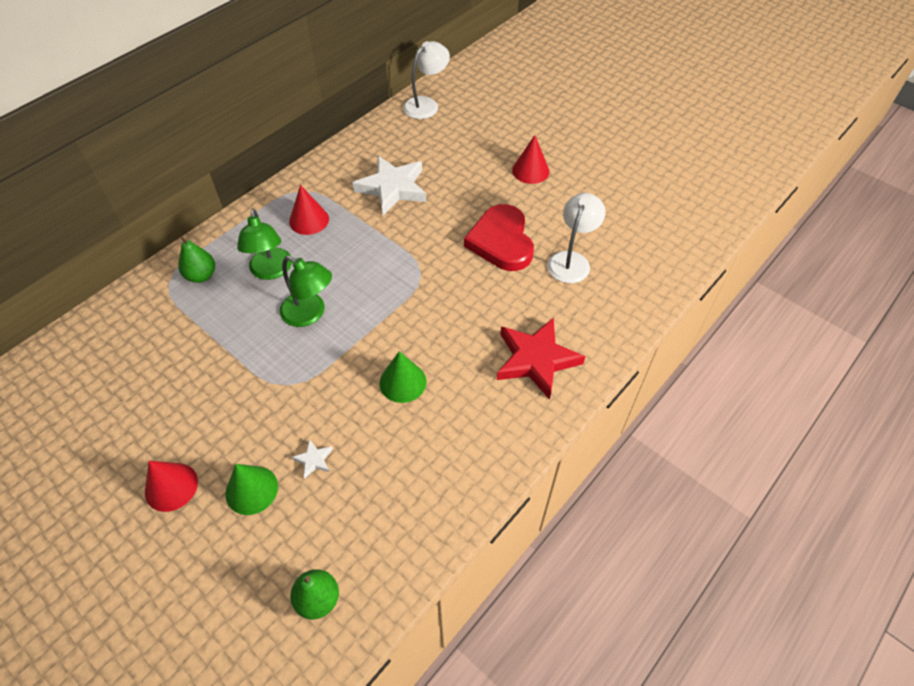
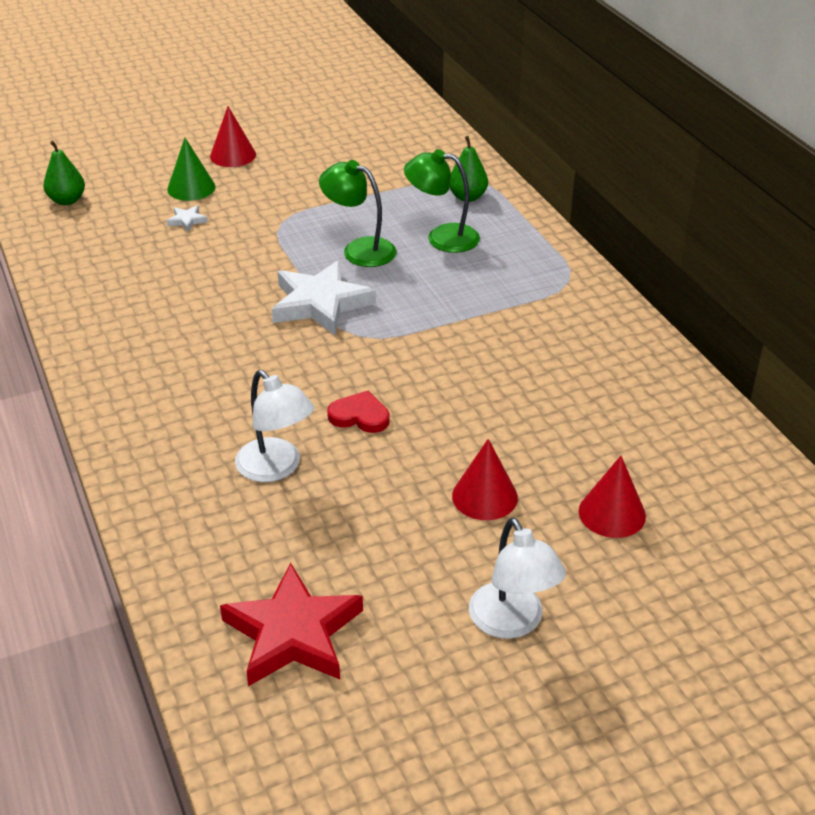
camera: 115 degrees right, 15 degrees down
(309, 220) = (509, 276): red cone -> red cone (612, 513)
(310, 314) = (359, 249): green lamp -> green lamp turned 60 degrees clockwise
(393, 188) = (528, 352): white star -> white star (320, 304)
(403, 382) = (220, 285): green cone -> none
(426, 104) = (715, 436): white lamp -> white lamp (512, 623)
(501, 241) = (360, 416): red heart -> red heart, size x0.52
(536, 360) = (159, 381): red star -> red star (293, 633)

